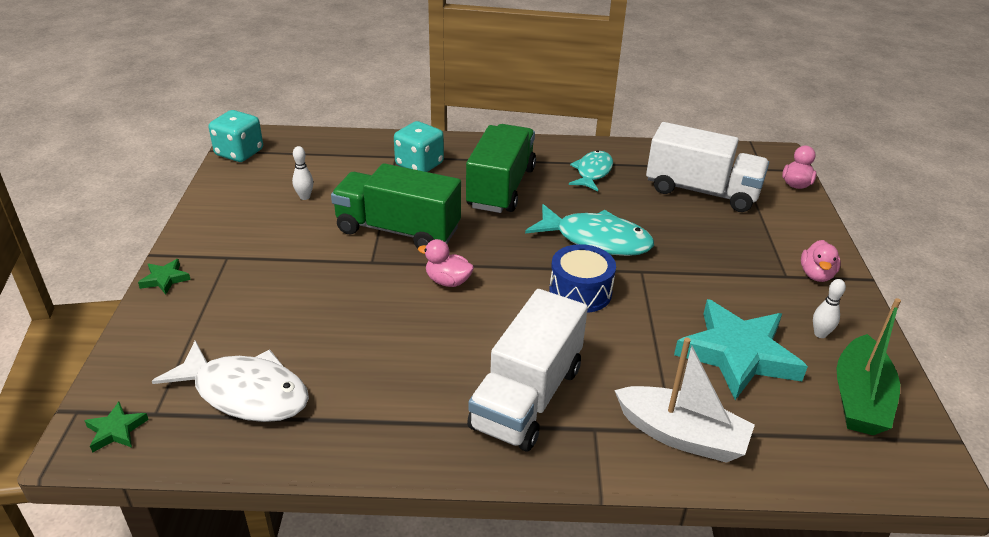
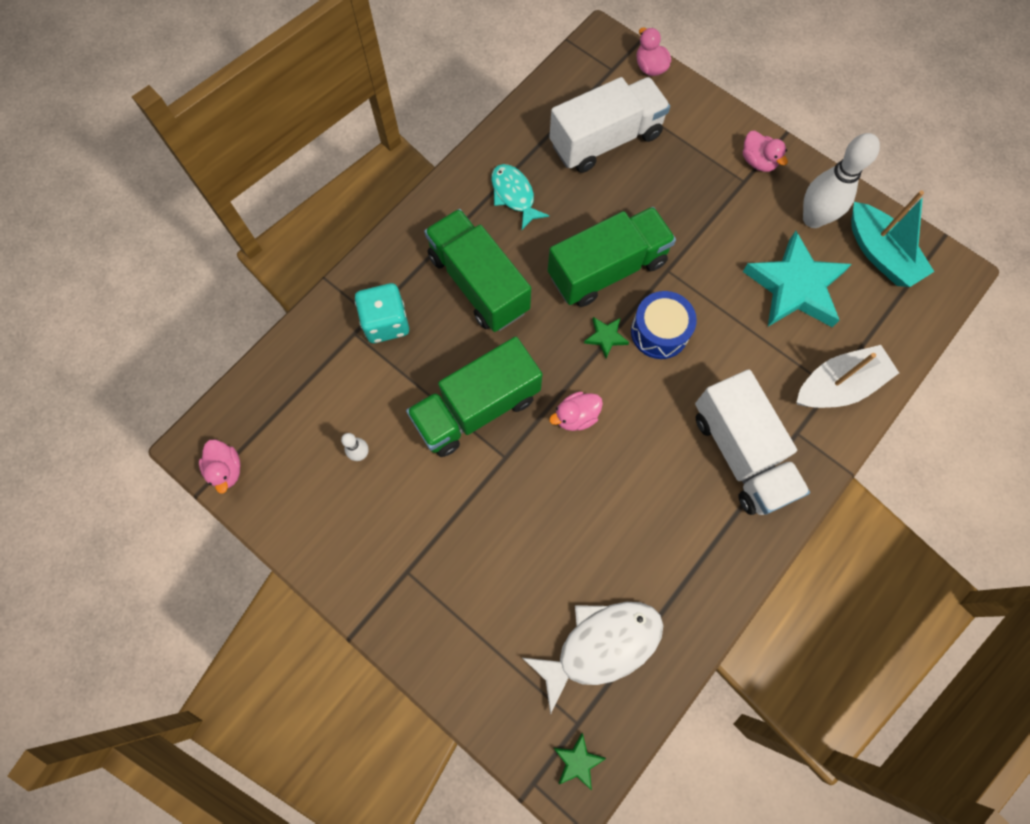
camera: 50 degrees left, 35 degrees up
(165, 279) = (401, 640): green star -> green star (605, 337)
(239, 153) = (226, 469): turquoise dice -> pink duck
(596, 240) = (607, 269): turquoise fish -> green truck
(820, 334) = (813, 219): white bowling pin -> white bowling pin, size x2.13
(859, 398) = (880, 254): green boat -> turquoise boat

